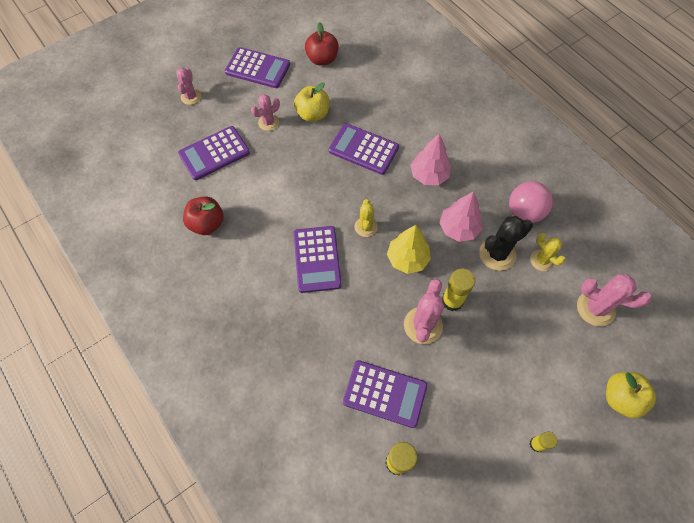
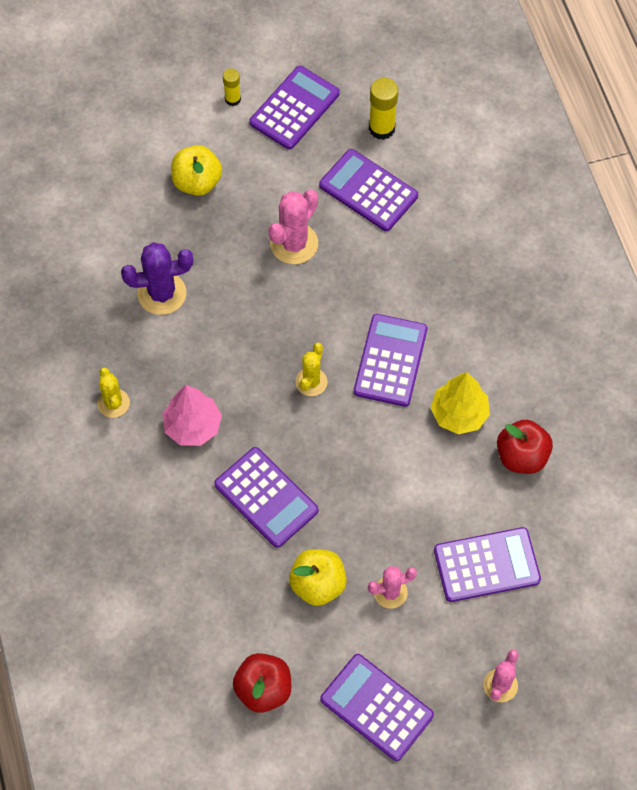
camera: 160 degrees left, 0 degrees up
(407, 259) = (276, 324): yellow tree -> yellow tree (459, 414)
(452, 301) = (246, 258): yellow glue stick -> none
(458, 228) = (192, 340): pink tree -> none
(480, 455) = (294, 108): none -> purple calculator
(497, 254) = (162, 293): black cactus -> purple cactus
(524, 212) = (96, 333): pink ball -> none
(541, 260) = (112, 268): yellow cactus -> yellow cactus (113, 403)
(595, 308) = (85, 198): pink cactus -> none
(620, 398) = (120, 109): yellow apple -> yellow apple (197, 182)

